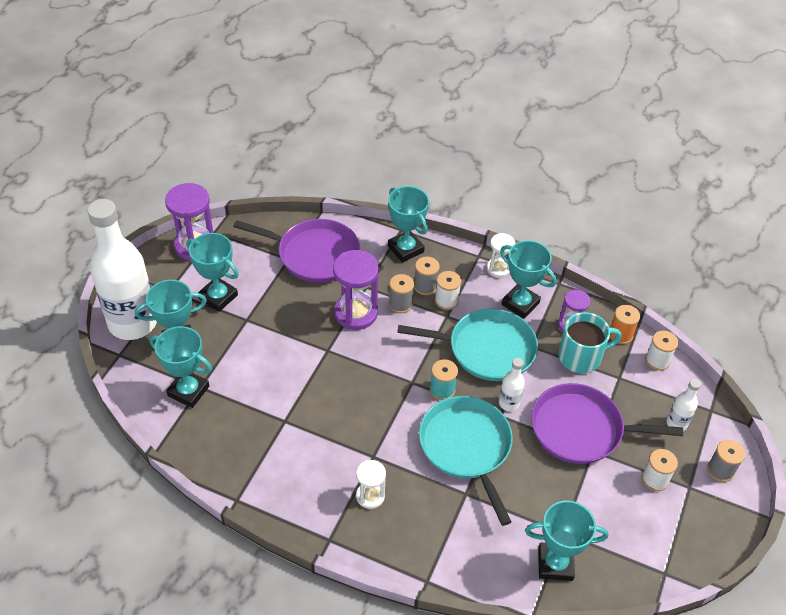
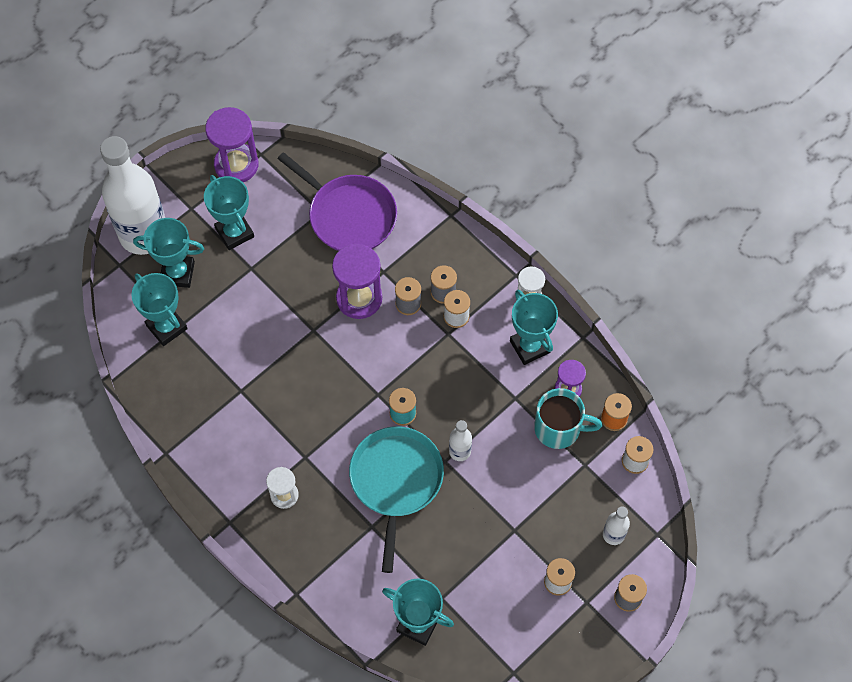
camera: 25 degrees right, 15 degrees up
(405, 249) = (444, 241): turquoise trophy -> none
(486, 349) = (468, 385): turquoise pan -> none
(581, 429) = (515, 505): purple pan -> none

